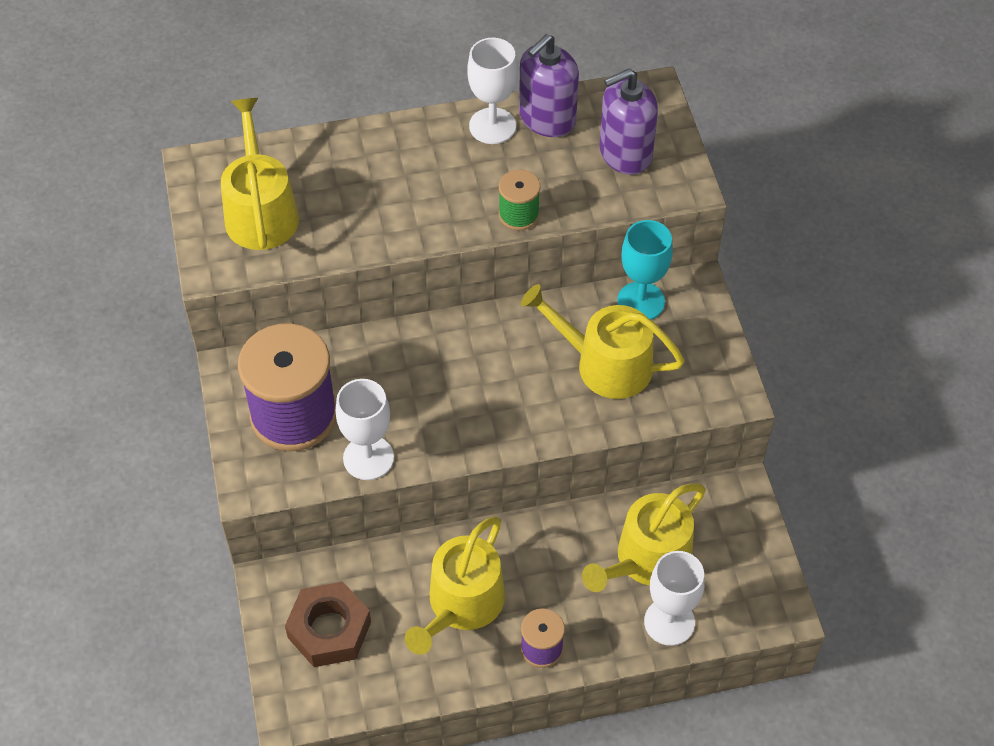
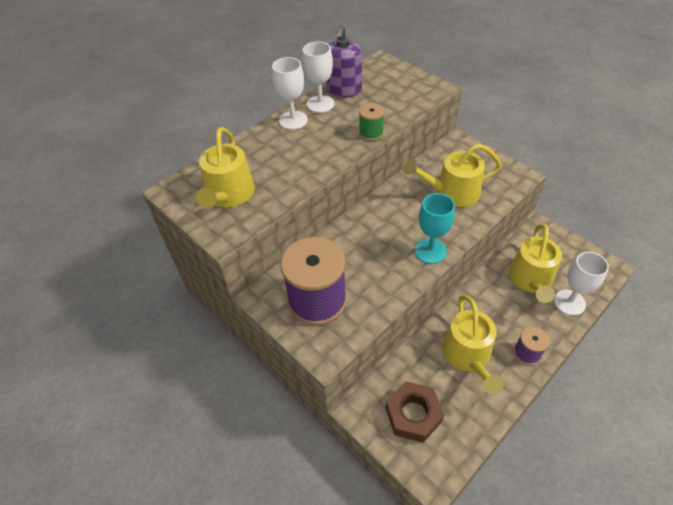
camera: 30 degrees left, 5 degrees down
(260, 211) = (229, 195): yellow watering can -> yellow watering can turned 135 degrees counterclockwise
(368, 458) = (379, 300): white goblet -> white goblet (293, 120)
(625, 153) = (395, 88): purple soap dispenser -> none
(641, 301) = (440, 159): turquoise goblet -> turquoise goblet (430, 251)

